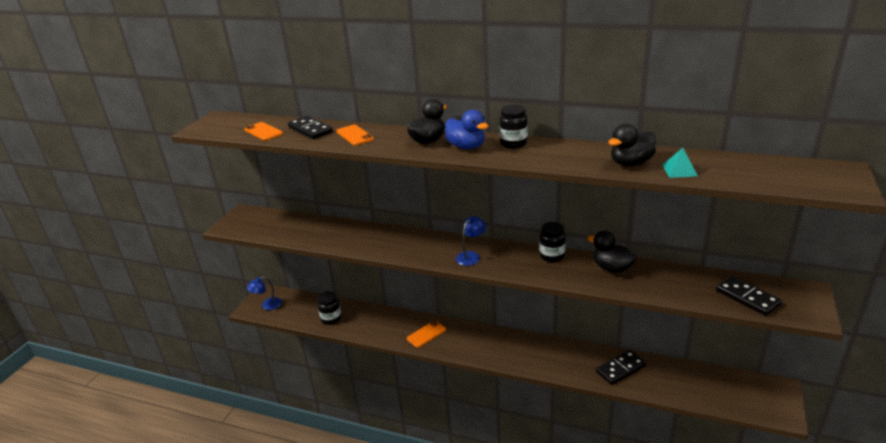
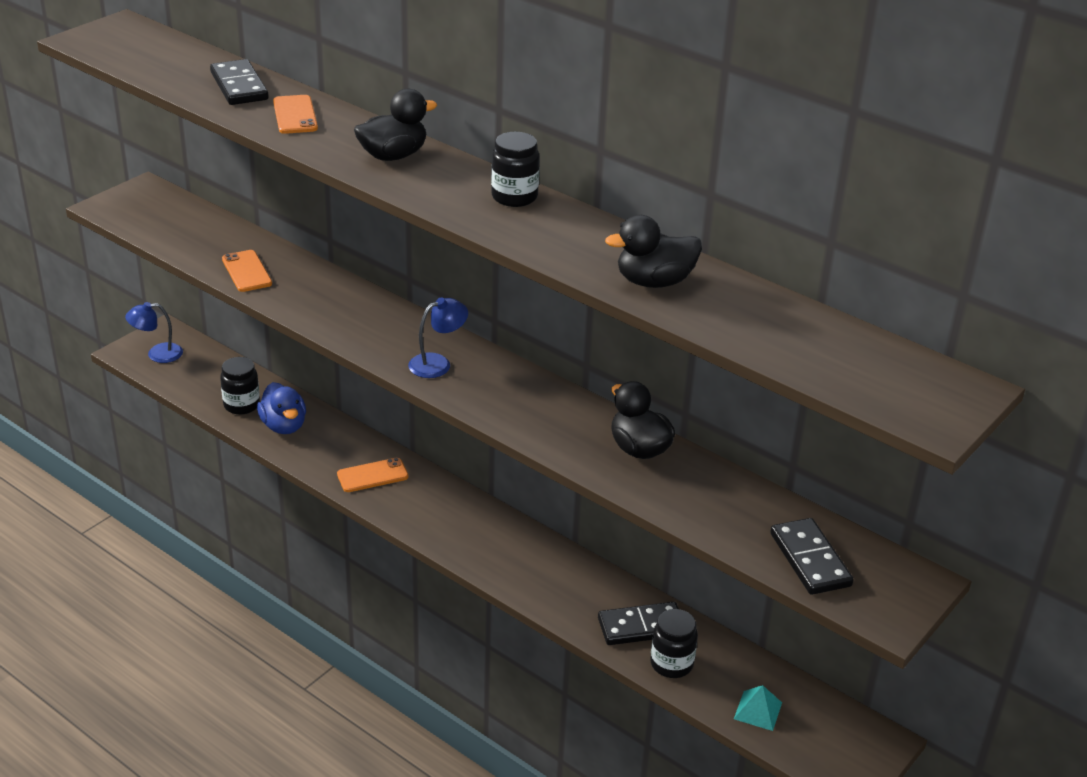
camera: 15 degrees right, 5 degrees up
(263, 132) = (170, 70): orange phone -> orange phone (247, 271)
(466, 147) = (440, 182): blue duck -> blue duck (284, 426)
(552, 256) = (562, 401): black jar -> black jar (671, 664)
(679, 170) = (713, 315): turquoise pyramid -> turquoise pyramid (758, 710)

